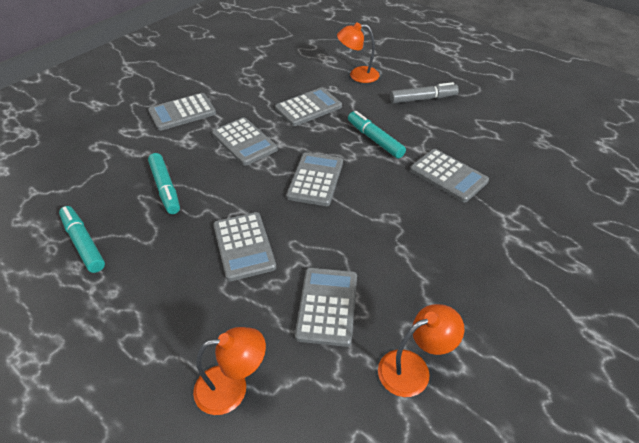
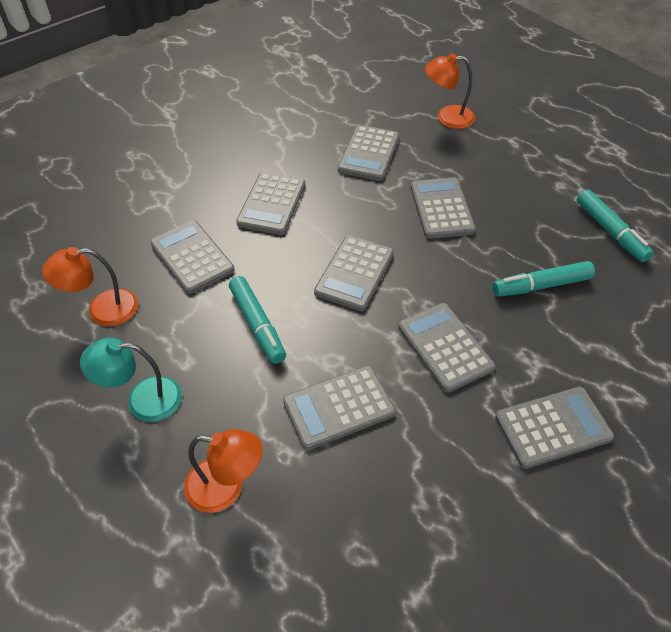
camera: 170 degrees left, 5 degrees up
(165, 188) = (541, 285): turquoise marker -> turquoise marker turned 90 degrees counterclockwise
(407, 229) = (272, 204): none -> grey calculator
(413, 368) = (314, 112): orange lamp -> orange lamp (102, 310)
(423, 99) = (142, 399): grey marker -> turquoise lamp

